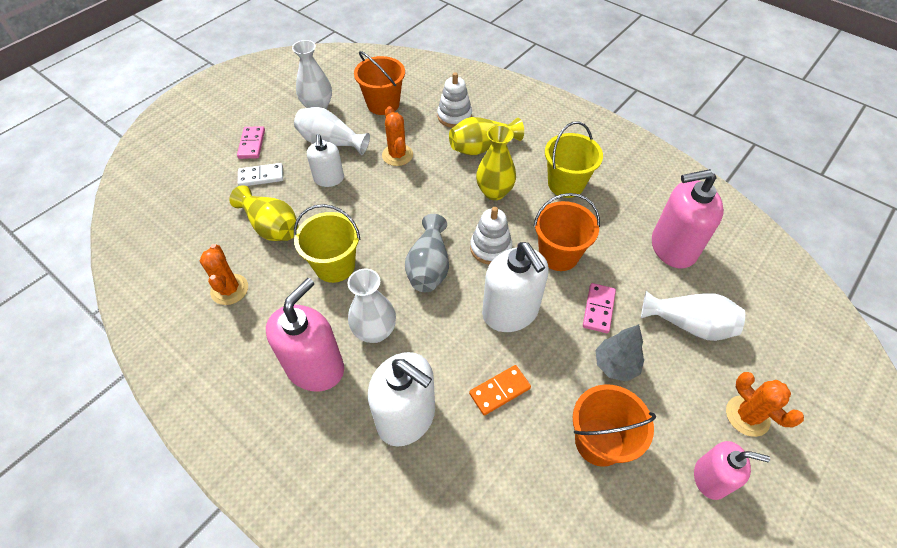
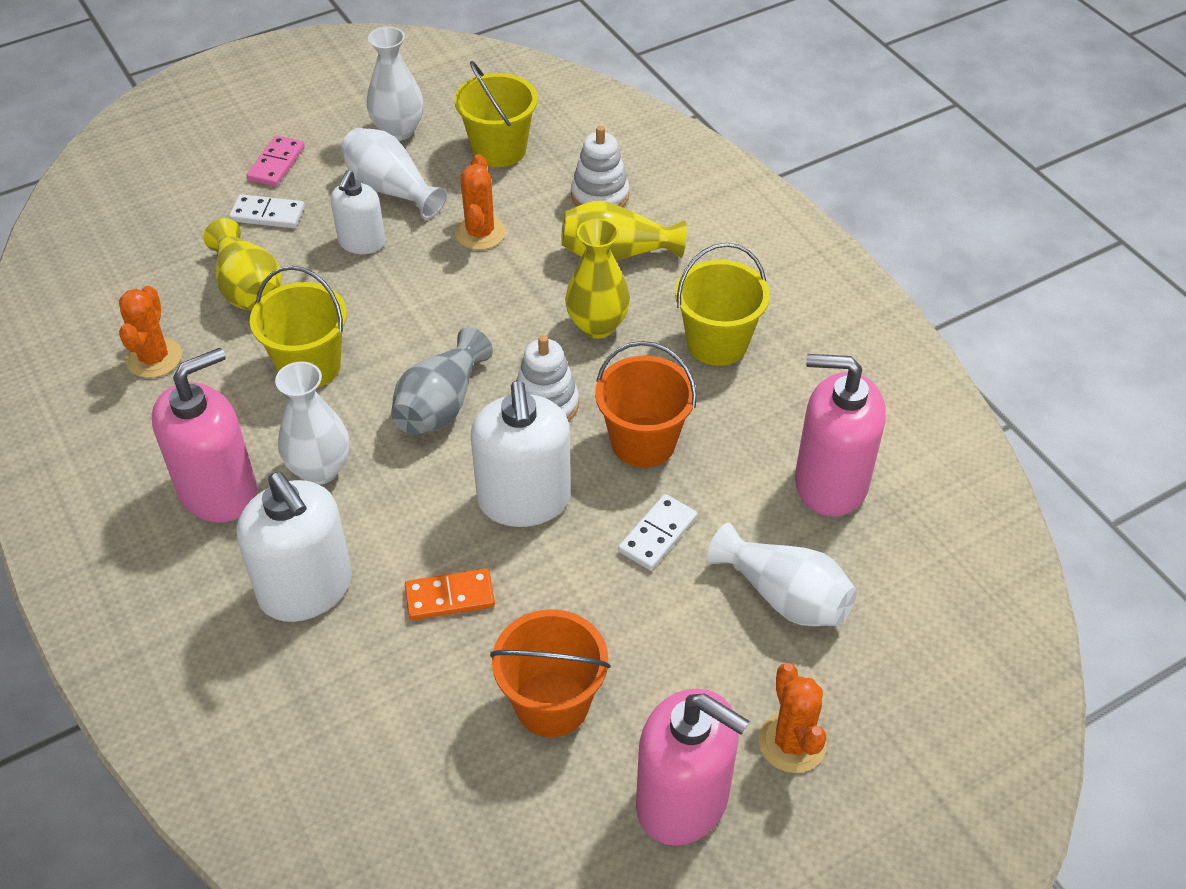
camera: 20 degrees right, 5 degrees down
(383, 104) = (499, 150): orange bucket -> yellow bucket
(598, 309) = (658, 534): pink domino -> white domino
(615, 365) = (636, 616): grey tree -> none
(710, 478) = (683, 800): pink soap dispenser -> pink soap dispenser, size x1.66

